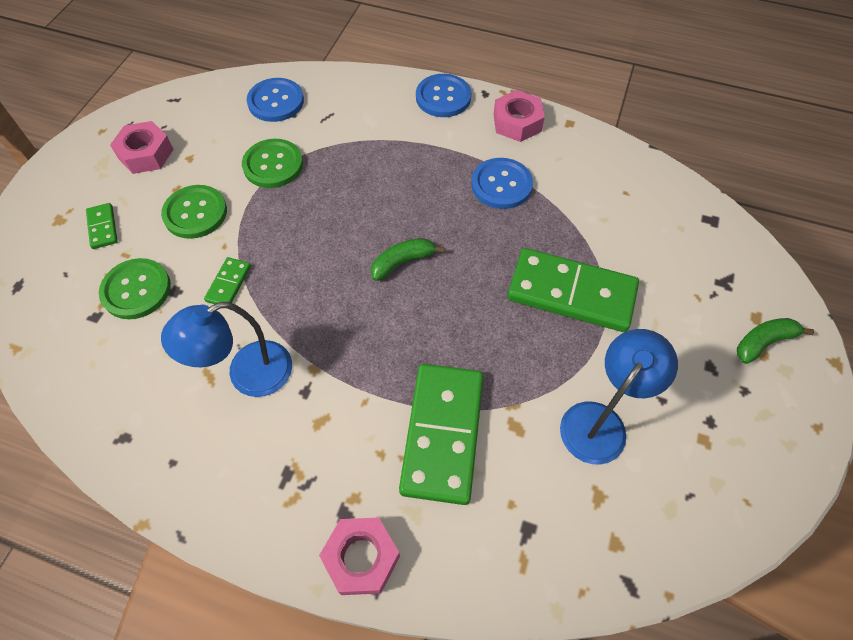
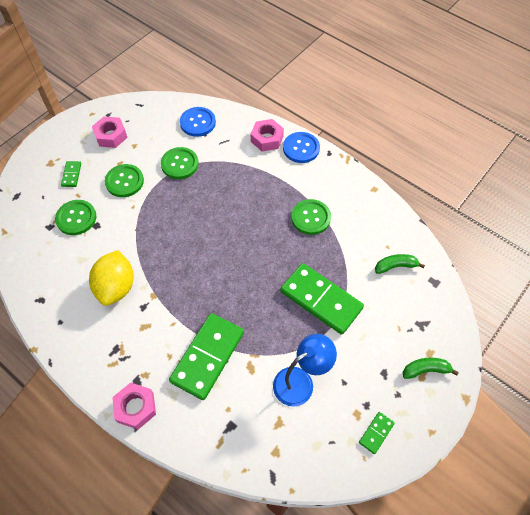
camera: 20 degrees right, 0 degrees up
(228, 284) = (126, 230): green domino -> green domino (376, 433)
(247, 375) = (116, 287): blue lamp -> yellow lemon
(402, 262) = (229, 248): green banana -> green banana (395, 266)
(501, 185) = (310, 218): blue button -> green button
(517, 122) = (340, 179): pink nut -> pink nut (267, 139)

